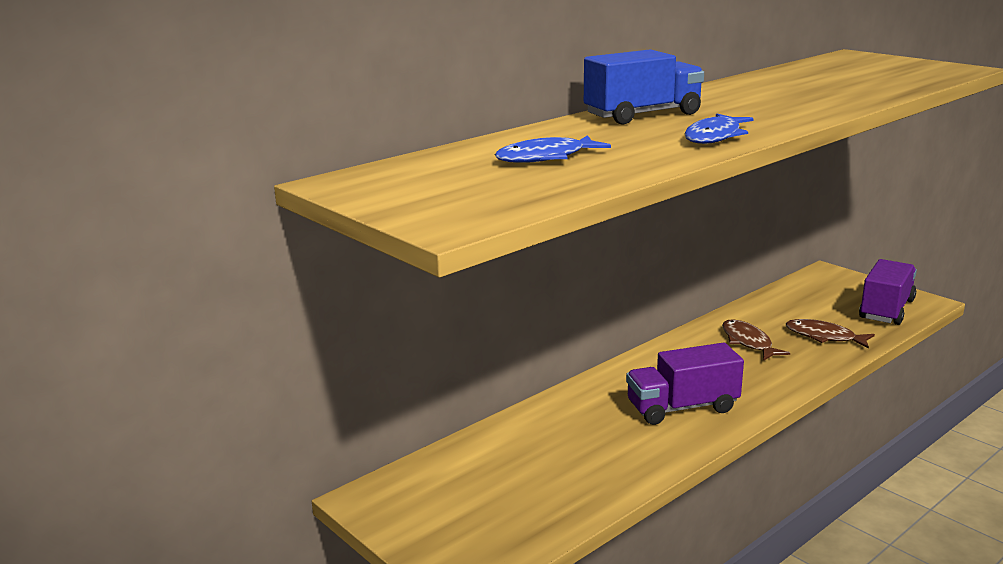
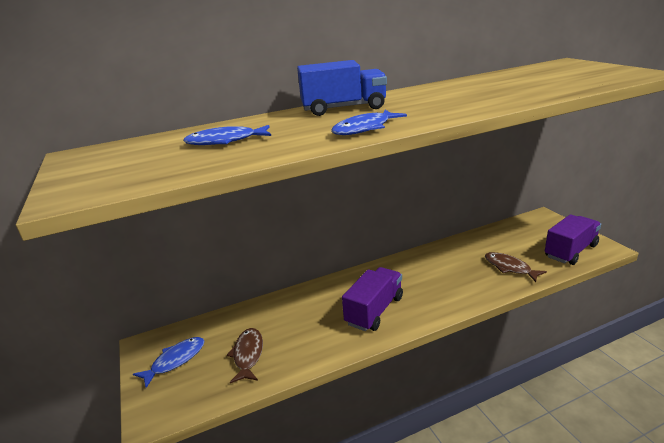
camera: 20 degrees right, 5 degrees up
(436, 508) = (175, 360): none -> blue fish
(682, 407) = (374, 310): purple truck -> purple truck turned 120 degrees clockwise
(748, 342) = (452, 265): brown fish -> brown fish (248, 355)

